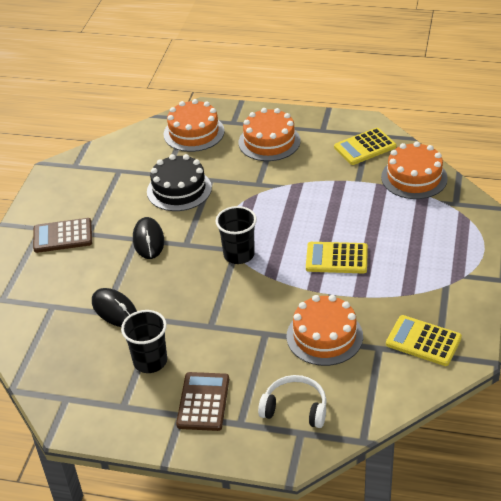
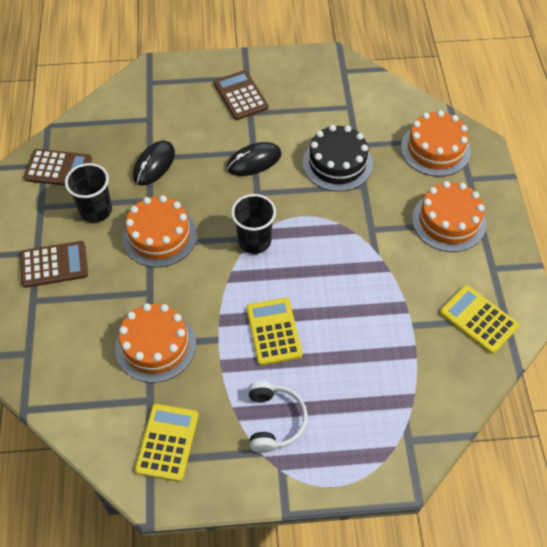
camera: 70 degrees right, 15 degrees up
(79, 386) = (58, 168): none -> brown calculator
(295, 408) = (57, 341): white headphones -> white headphones (275, 420)
(414, 178) = (440, 384): orange cake -> orange cake (159, 236)

